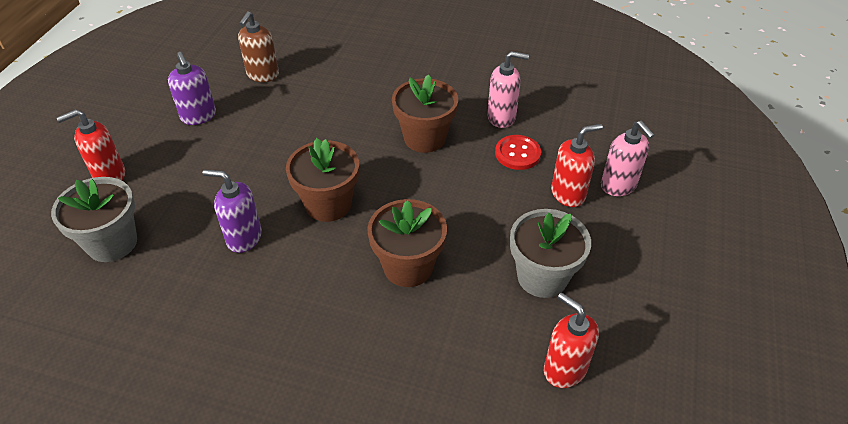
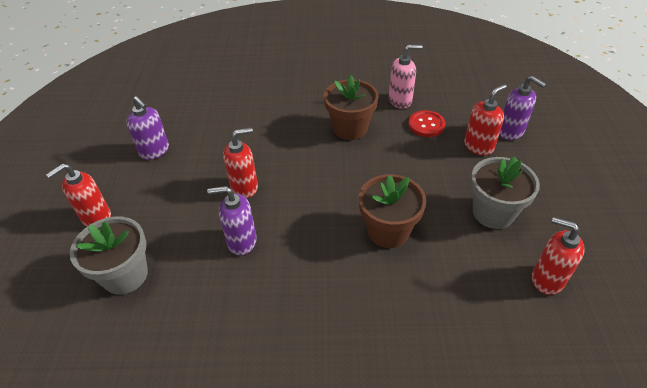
camera: 15 degrees left, 0 degrees up
(262, 75) = (194, 107): brown soap dispenser -> none
(275, 179) = (244, 187): none -> red soap dispenser
(328, 204) = (299, 197): brown flower pot -> none
(618, 185) = (511, 132): pink soap dispenser -> purple soap dispenser

